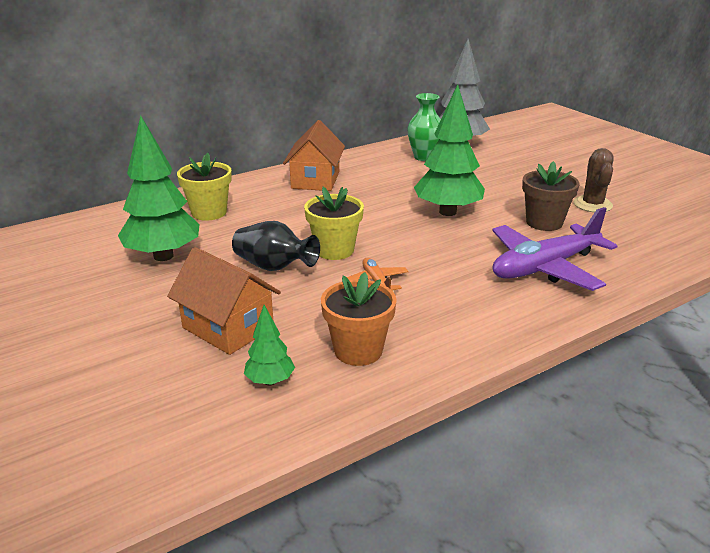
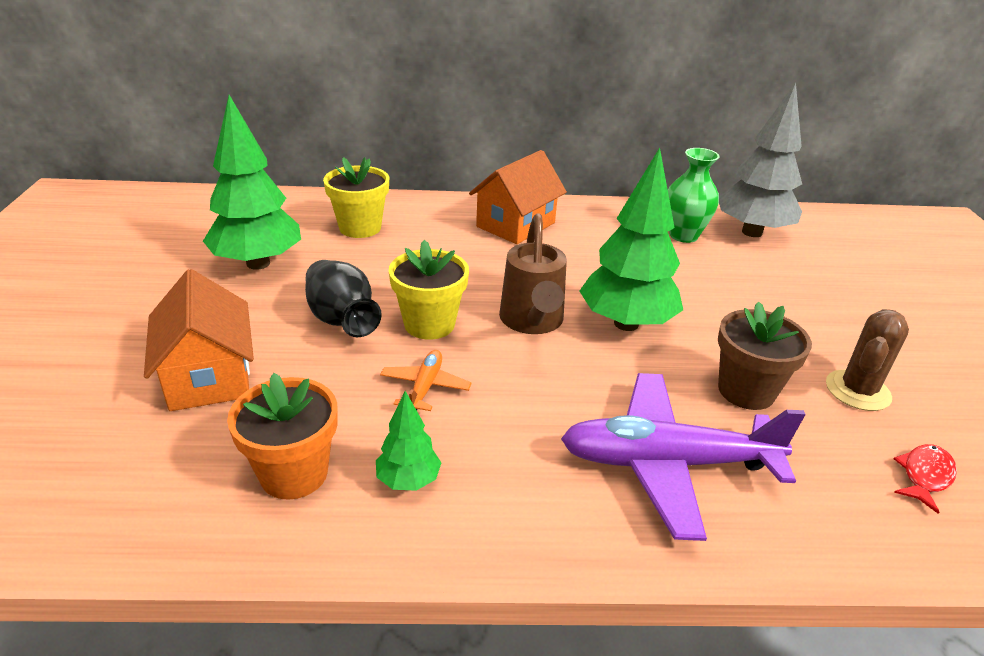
camera: 30 degrees right, 5 degrees up
(270, 381) = (163, 466): green tree -> green tree (408, 480)
(395, 228) = (532, 322): none -> brown watering can
(655, 230) = (924, 476): none -> red fish

